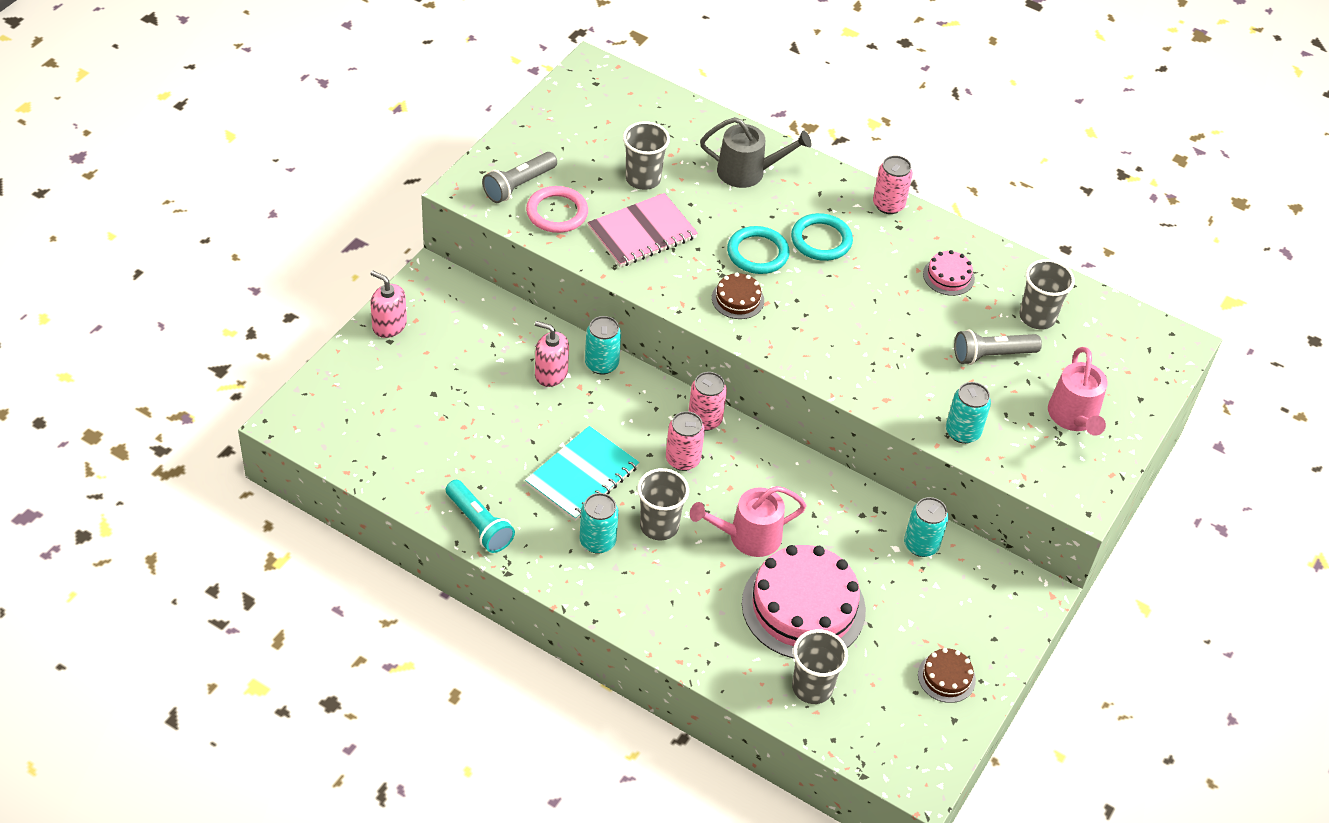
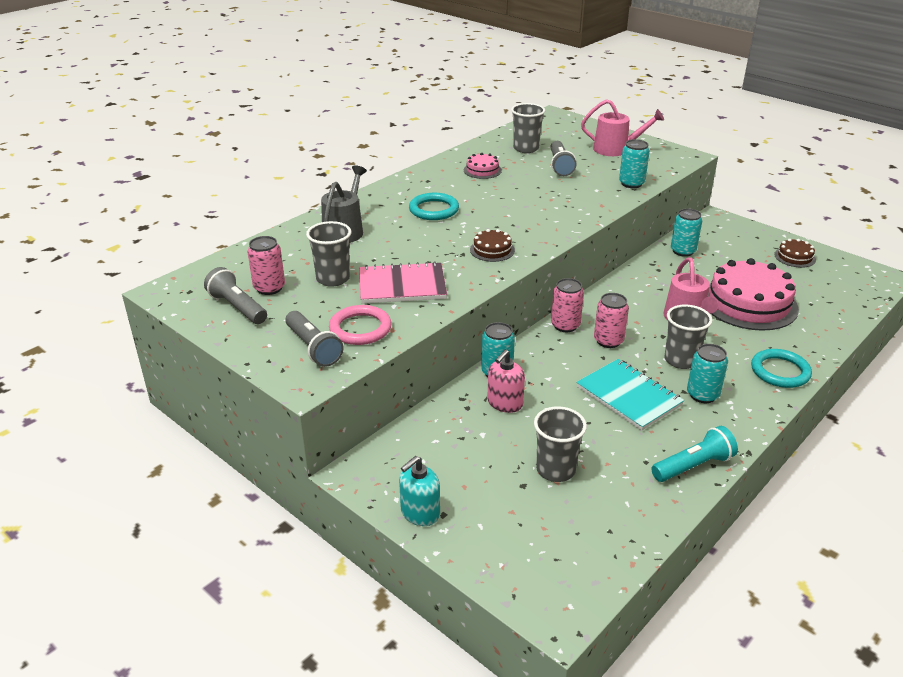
camera: 75 degrees left, 15 degrees down
(389, 325) = (420, 513): pink soap dispenser -> turquoise soap dispenser
(574, 122) = (237, 307): none -> grey flashlight
(642, 233) = (402, 286): pink notebook -> pink notebook turned 75 degrees counterclockwise
(757, 253) = (441, 236): turquoise ring -> turquoise ring (780, 371)
(812, 687) = (822, 308): grey cup -> grey cup (555, 470)
(888, 205) = (403, 181): pink can -> pink can (269, 288)

